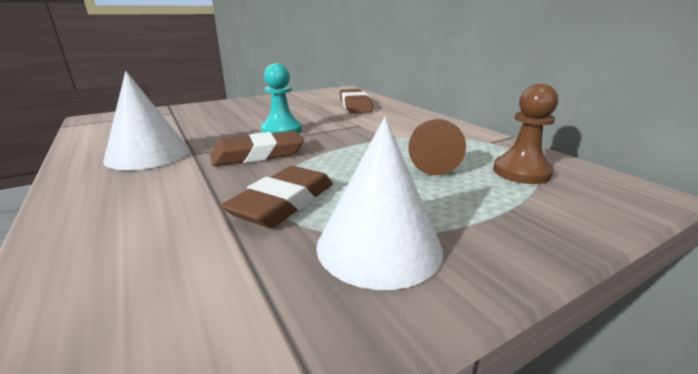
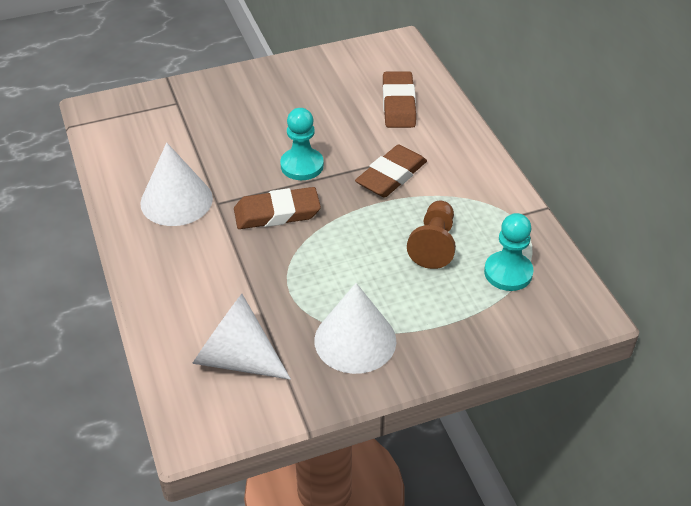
camera: 10 degrees right, 20 degrees up
(182, 291) = (236, 358): none -> white cone
(283, 203) = (296, 288): brown eraser -> brown eraser (391, 175)
(521, 172) = (508, 273): brown pawn -> turquoise pawn

